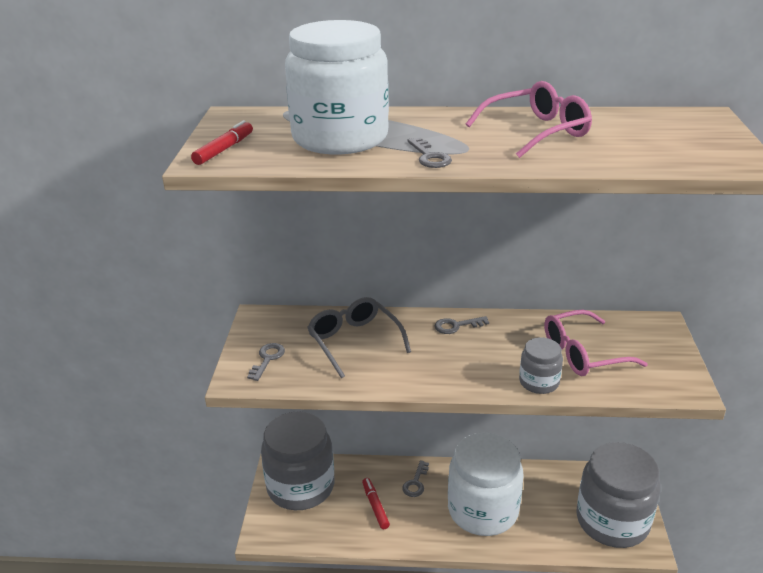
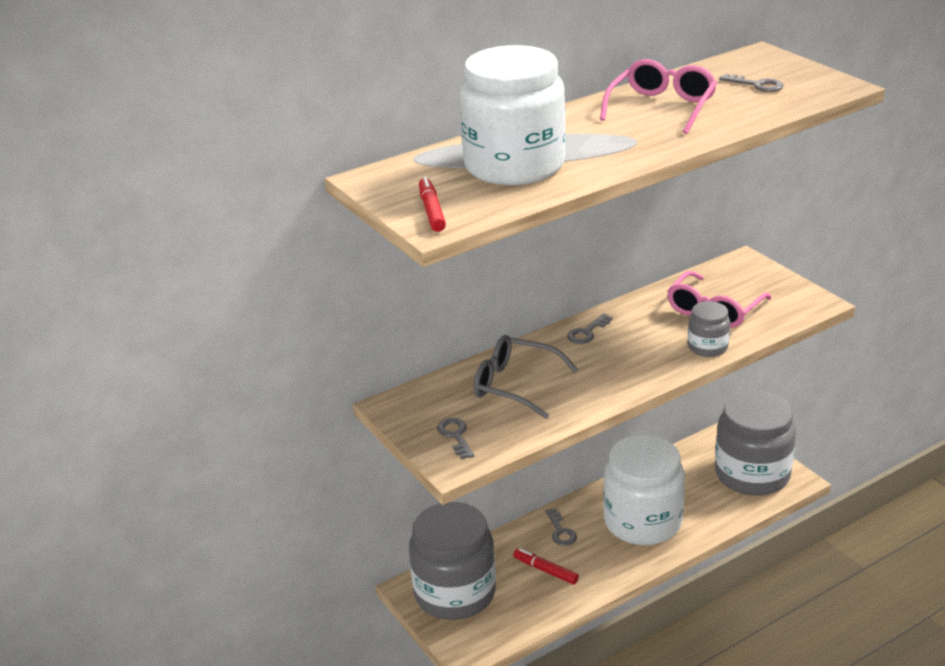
camera: 35 degrees left, 0 degrees up
(429, 157) = (618, 156): grey key -> grey key (756, 85)

